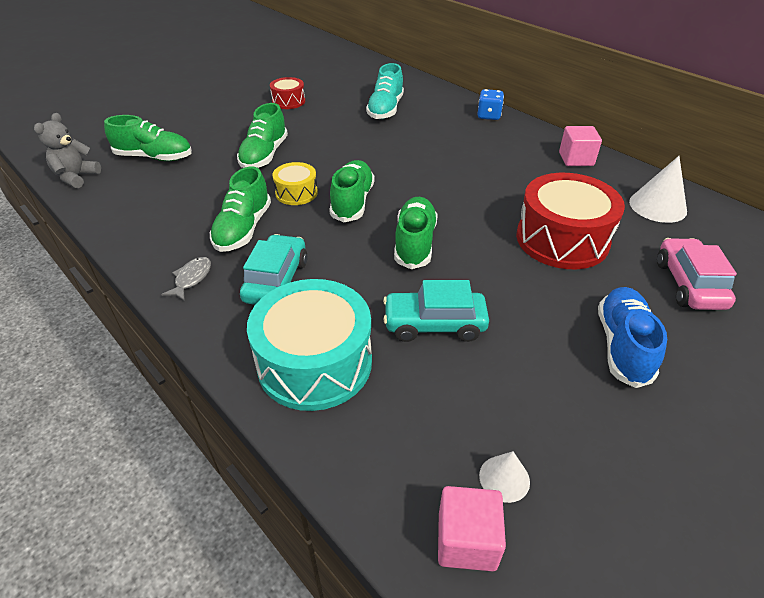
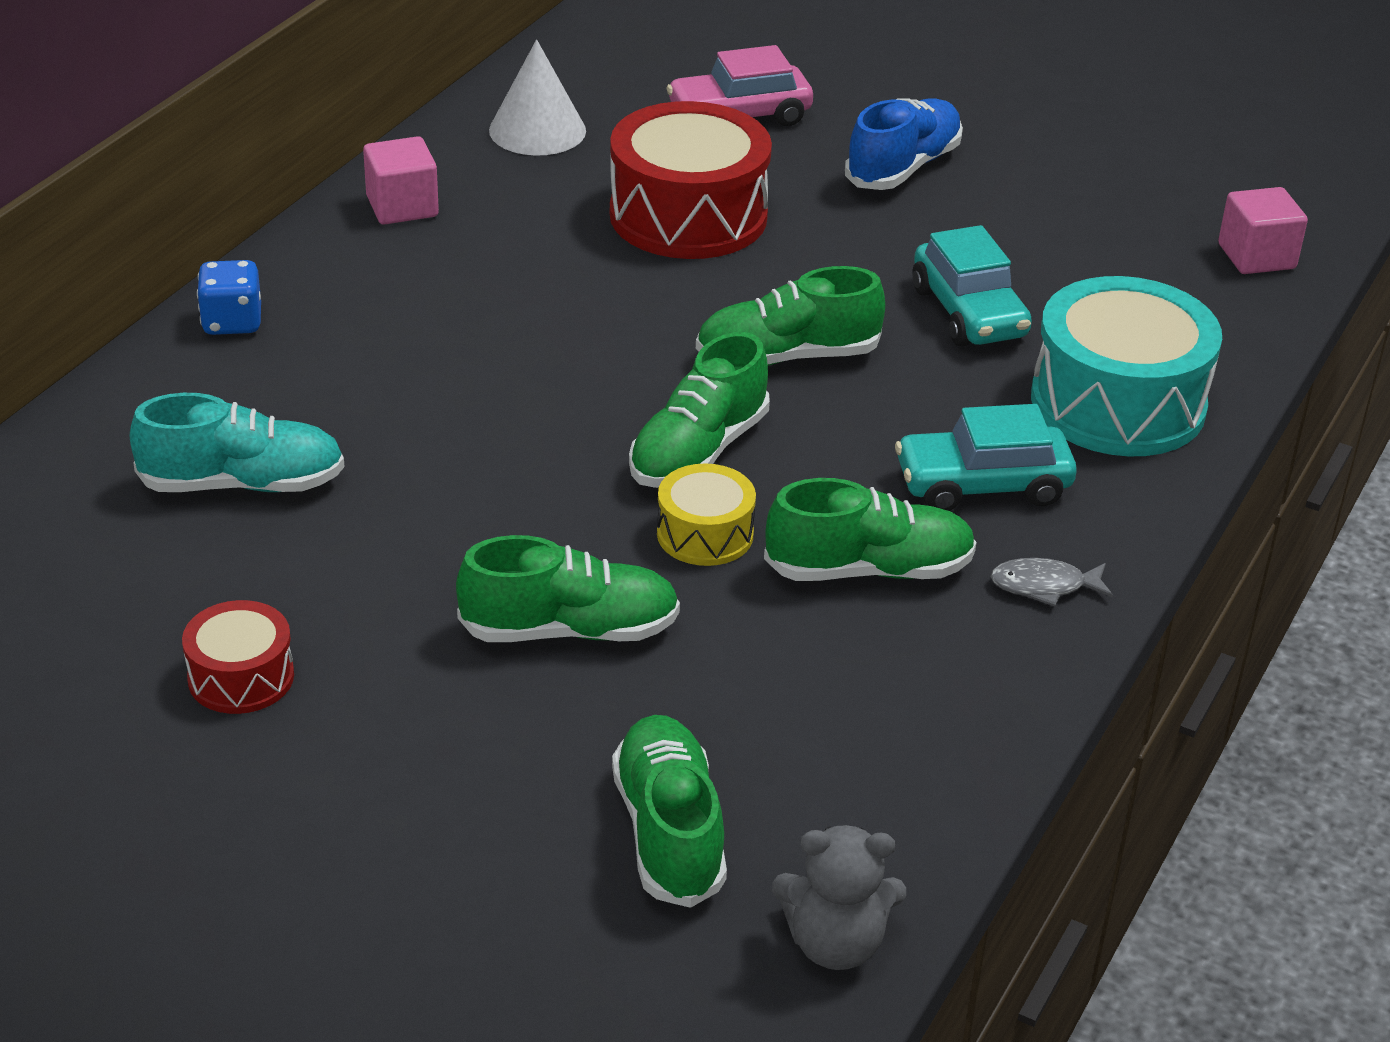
camera: 110 degrees left, 5 degrees down
(352, 202) = (698, 451): green shoe -> green shoe turned 45 degrees counterclockwise
(504, 478) = (1167, 240): white cone -> none
(622, 346) = (903, 167): blue shoe -> blue shoe turned 135 degrees clockwise

